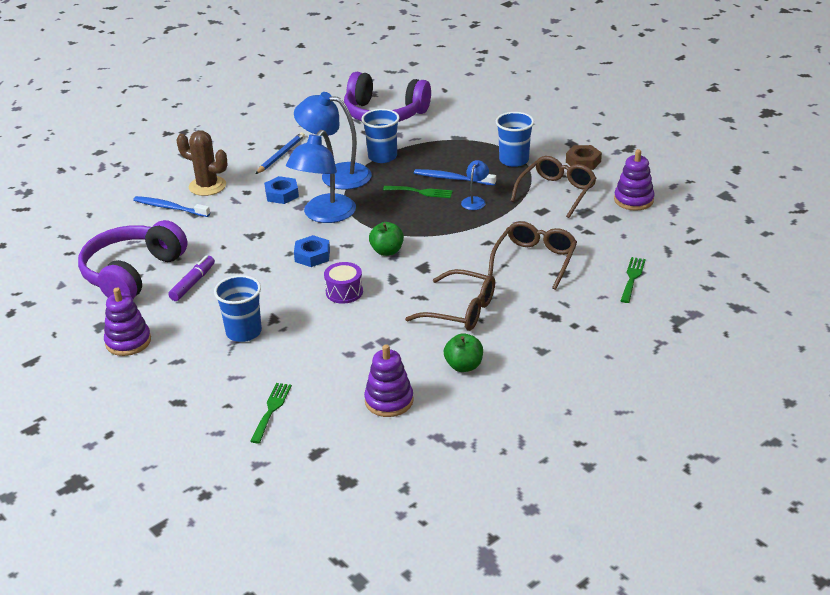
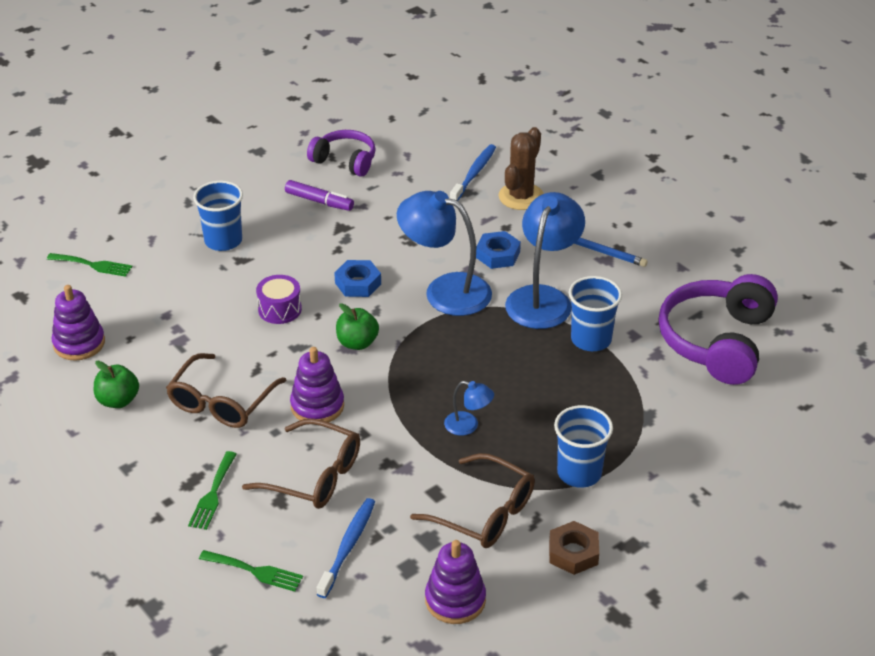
camera: 90 degrees right, 5 degrees up
(128, 342) = (227, 170): purple stacking toy -> purple stacking toy (317, 406)
(132, 274) = (345, 161): purple headphones -> purple headphones, size x0.59
(421, 192) = (495, 375): green fork -> green fork (212, 494)
(452, 179) = (528, 406): blue toothbrush -> blue toothbrush (348, 546)

